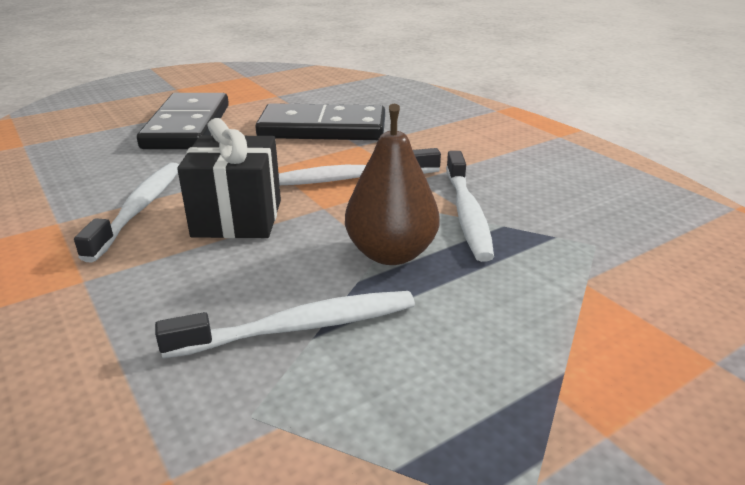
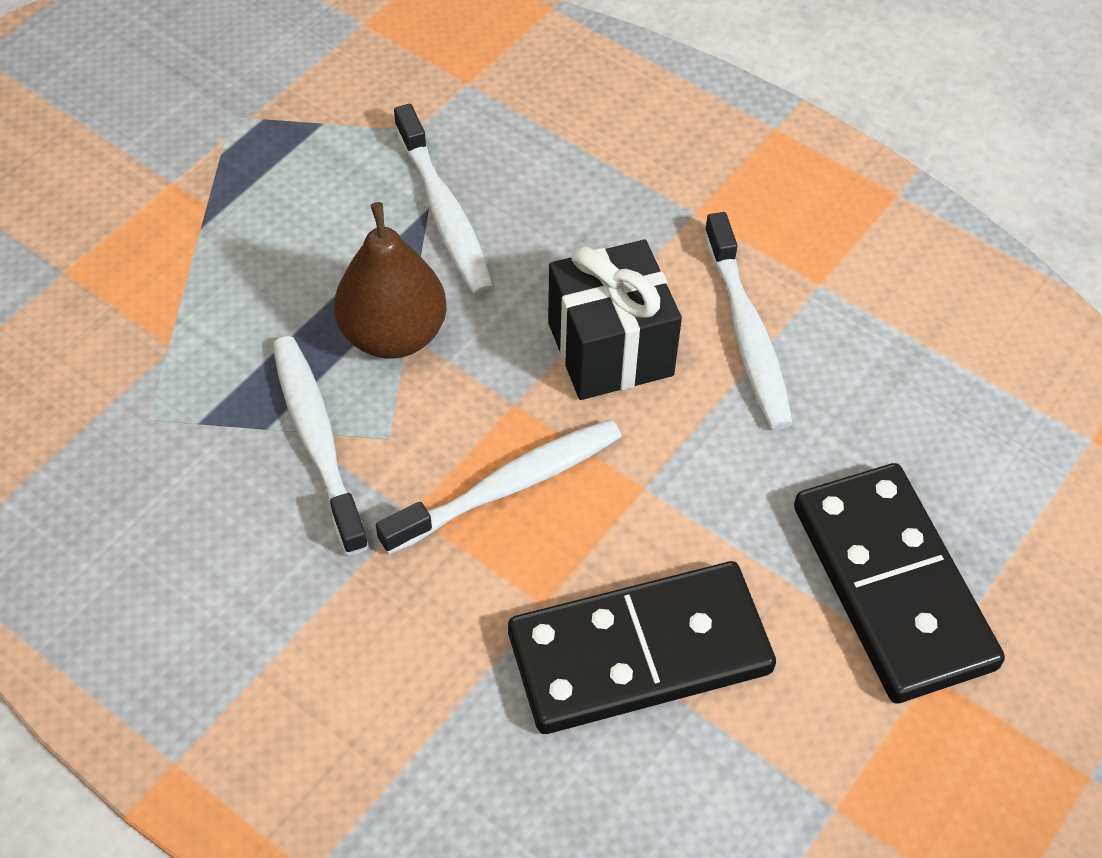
camera: 160 degrees right, 25 degrees up
(300, 327) = (444, 213): white toothbrush -> white toothbrush turned 75 degrees counterclockwise

